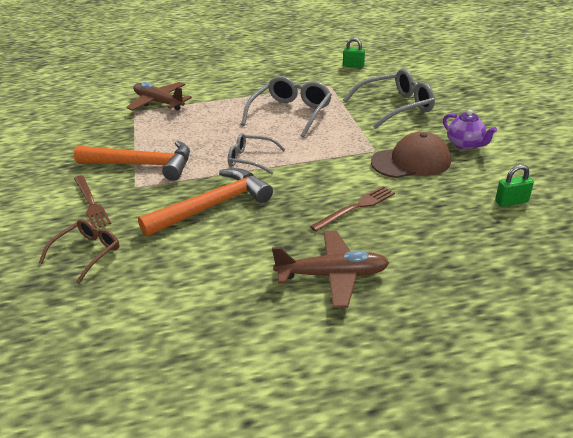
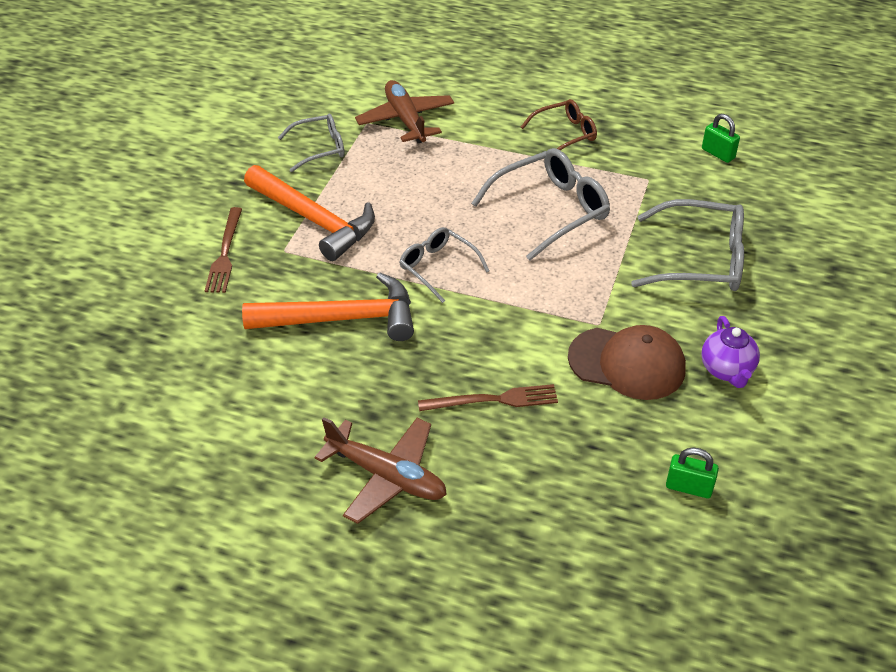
camera: 30 degrees right, 10 degrees up
(87, 253) = (178, 322): brown glasses -> brown glasses (564, 134)
(112, 131) = (319, 148): none -> grey glasses

